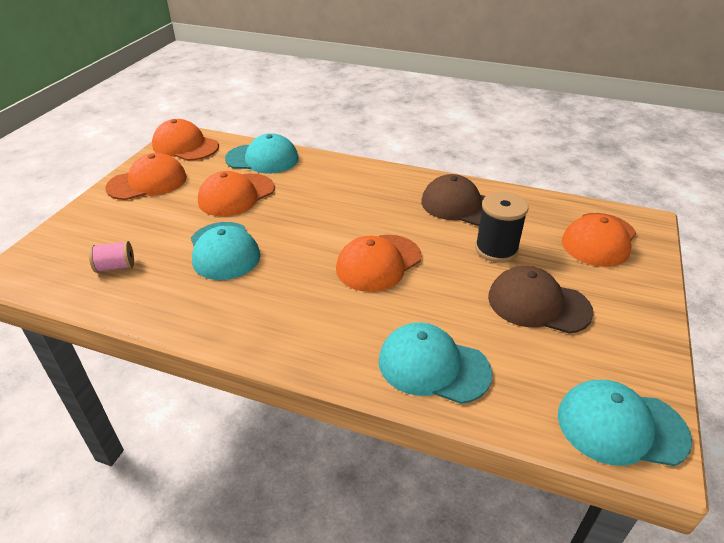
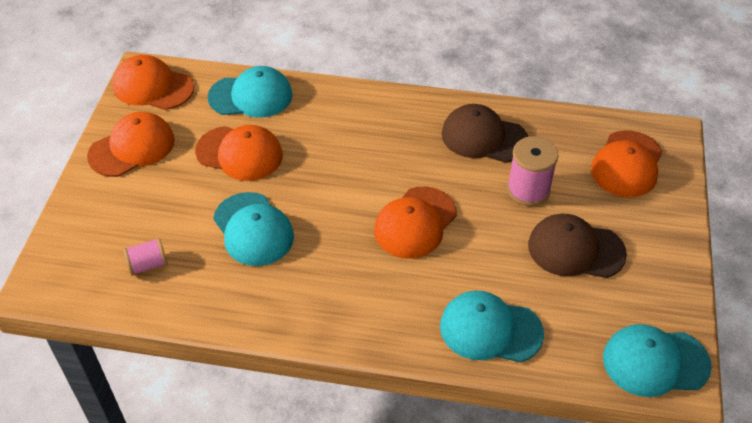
camera: 10 degrees left, 10 degrees up
(236, 195) = (240, 153): orange cap -> orange cap turned 105 degrees counterclockwise
(496, 249) = (528, 190): black spool -> pink spool

